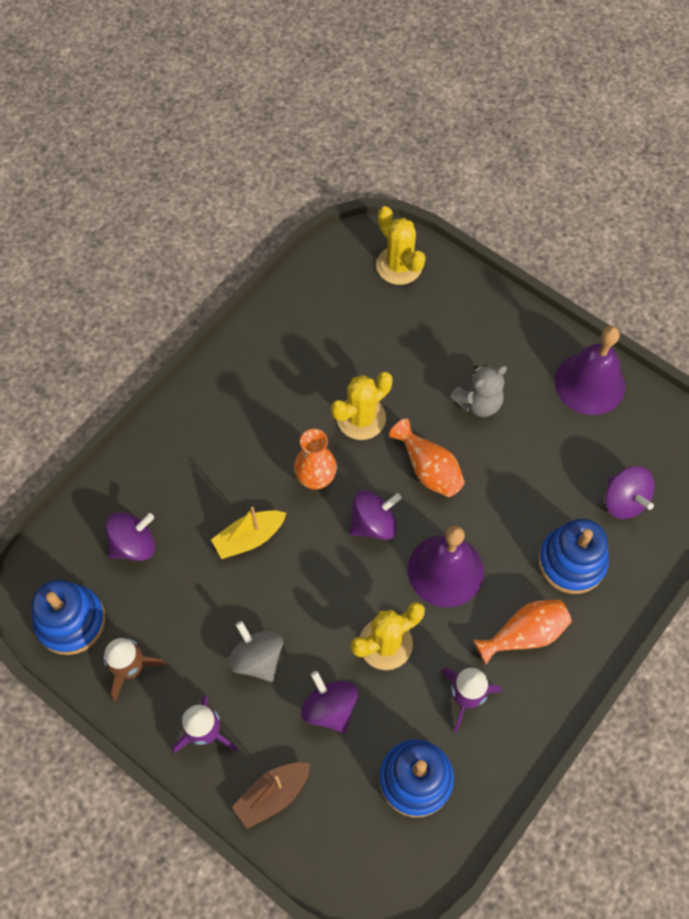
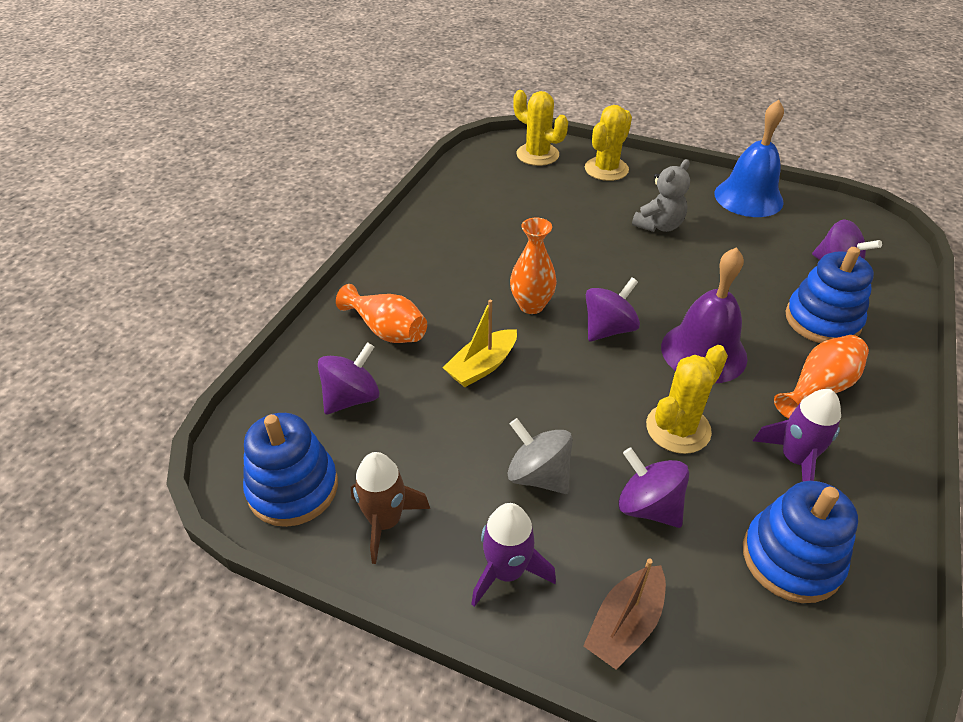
camera: 15 degrees left, 20 degrees down
(361, 418) = (554, 254): yellow cactus -> yellow cactus (606, 169)
(428, 469) = (640, 278): orange vase -> orange vase (387, 330)
(589, 383) = (748, 197): purple bell -> blue bell

